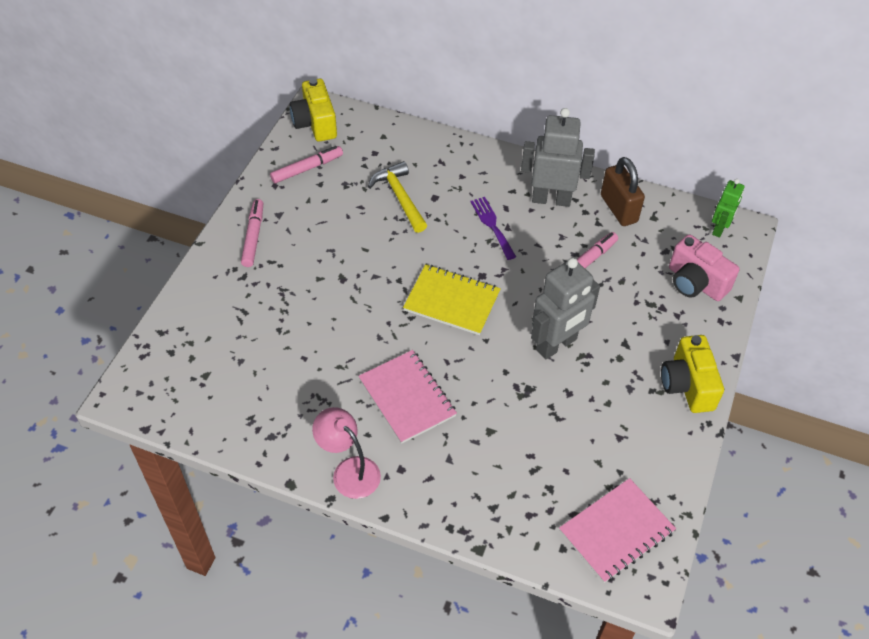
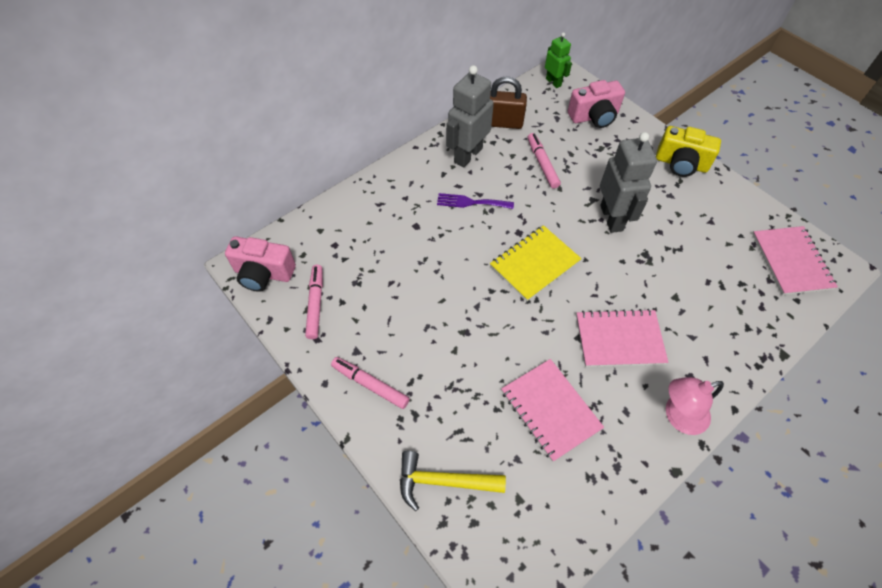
camera: 60 degrees left, 5 degrees up
(300, 368) = (550, 410): none -> pink notebook
(315, 123) = (263, 273): yellow camera -> pink camera
(400, 197) = (400, 249): yellow hammer -> yellow hammer (443, 481)

